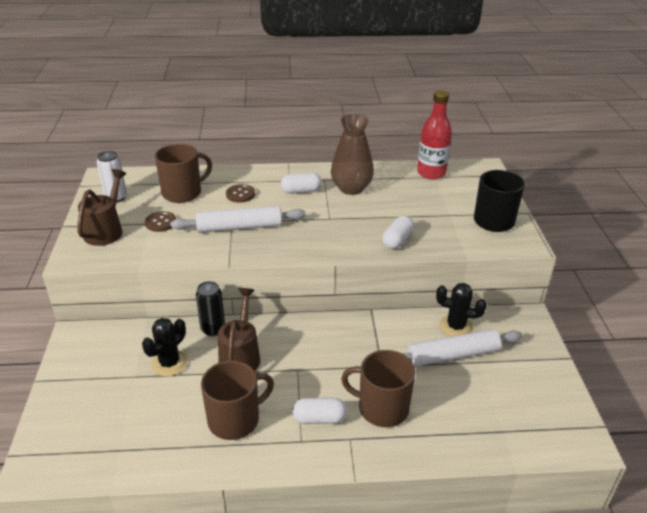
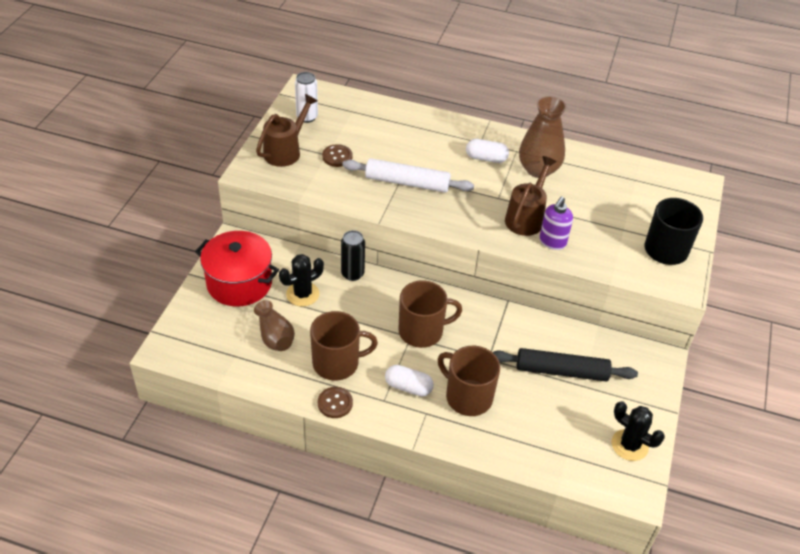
camera: 20 degrees right, 10 degrees up
(96, 373) = (239, 283): none -> red pot
(156, 414) = (274, 336): none -> brown vase
(183, 193) = (371, 128): brown mug -> brown mug (422, 331)
(240, 194) = (424, 145): brown button -> brown button (335, 403)
(241, 355) = (366, 307): brown watering can -> brown watering can (526, 217)
(397, 240) = (552, 242): white capsule -> purple soap dispenser
(431, 173) = (634, 174): red bottle -> none
(453, 355) = (561, 371): white rolling pin -> black rolling pin
(456, 327) = (581, 345): black cactus -> black cactus (629, 445)

